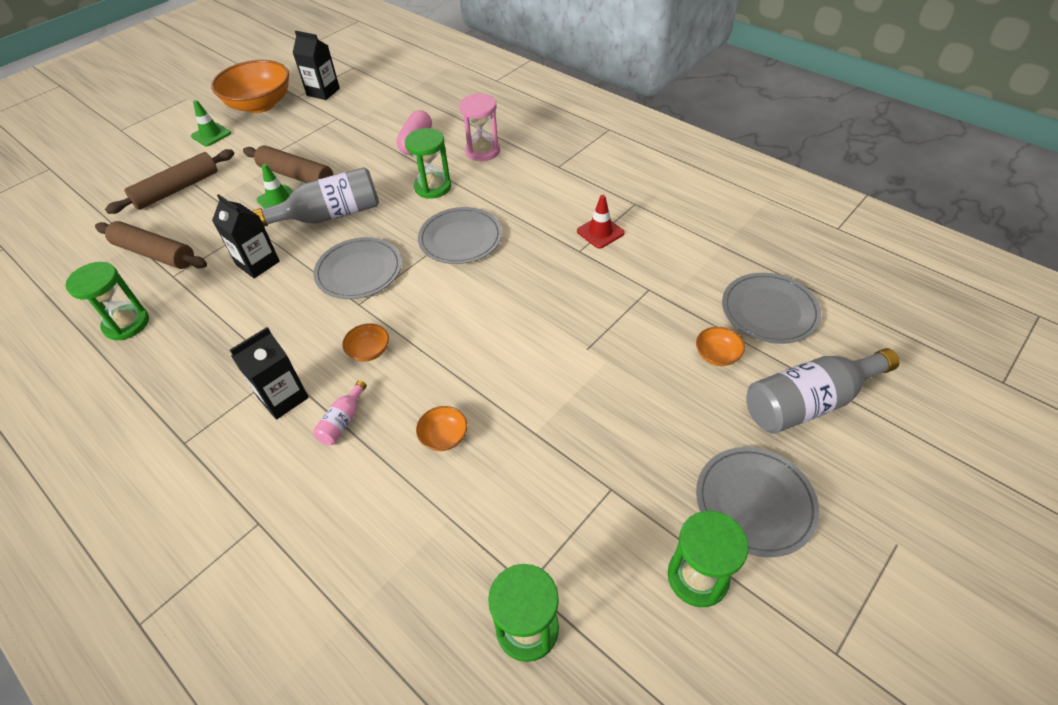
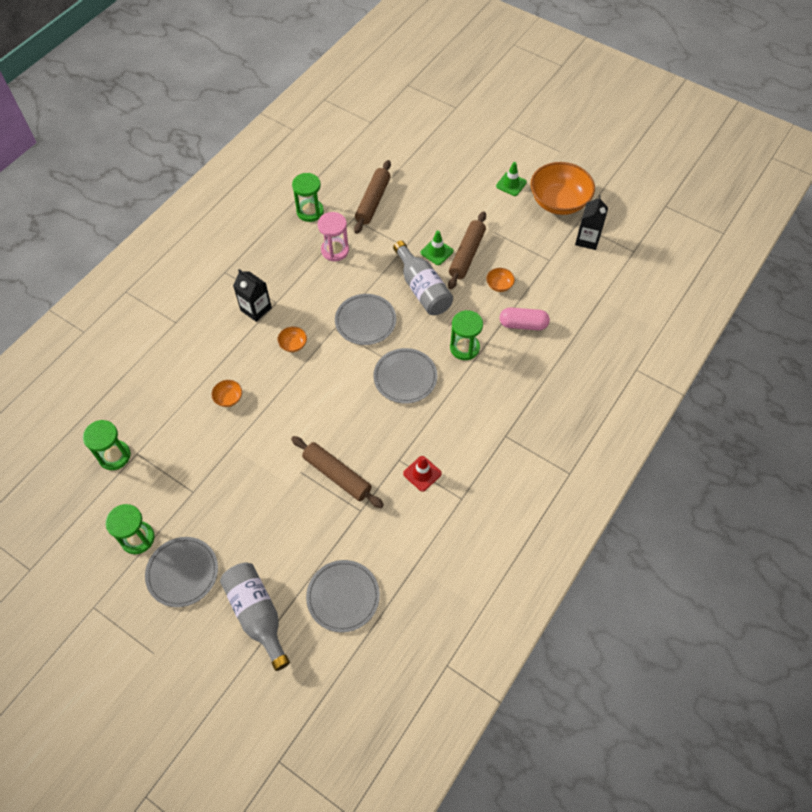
camera: 80 degrees right, 10 degrees up
(177, 189) = (441, 188): brown rolling pin -> brown rolling pin (337, 475)
(258, 263) = (368, 261): black carton -> none
(343, 421) = (239, 343): pink bottle -> none
(482, 151) = (518, 375): pink hourglass -> pink hourglass (335, 250)
(717, 355) = (297, 556): orange bowl -> orange bowl (499, 285)

